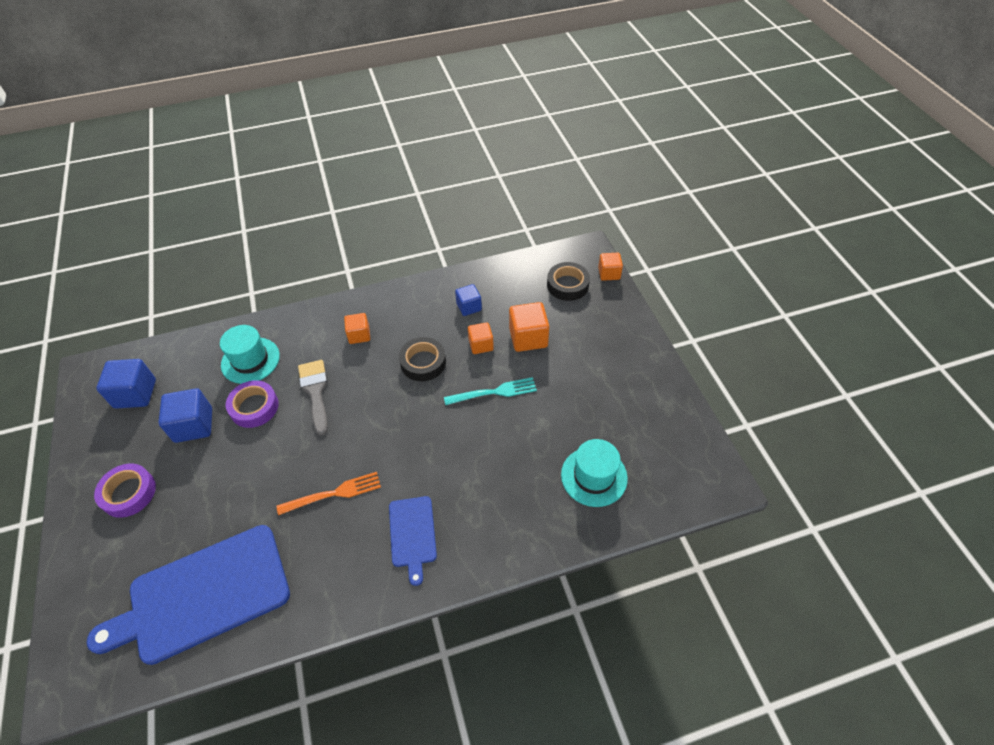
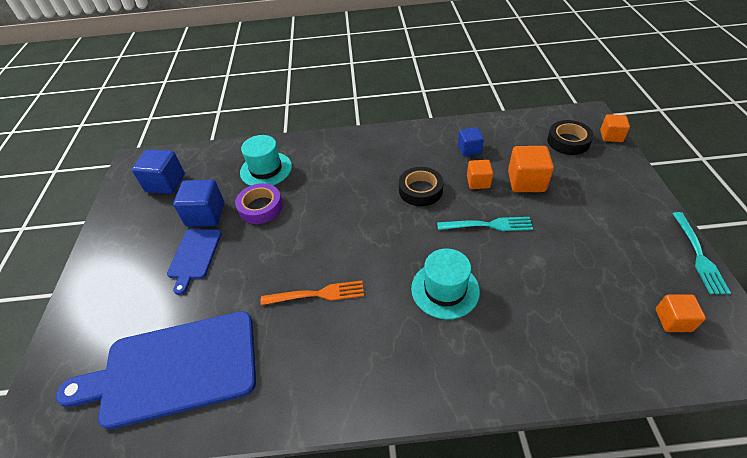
camera: 15 degrees right, 5 degrees down
(129, 493) = (136, 263): purple tape -> none
(315, 392) = (317, 202): grey brush -> none
(359, 335) = (364, 161): orange cube -> orange cube (673, 320)
(412, 534) = (389, 348): blue cutting board -> blue cutting board (194, 256)
(594, 476) = (594, 323): turquoise hat -> turquoise hat (445, 289)
(683, 394) = (698, 255): none -> turquoise fork

